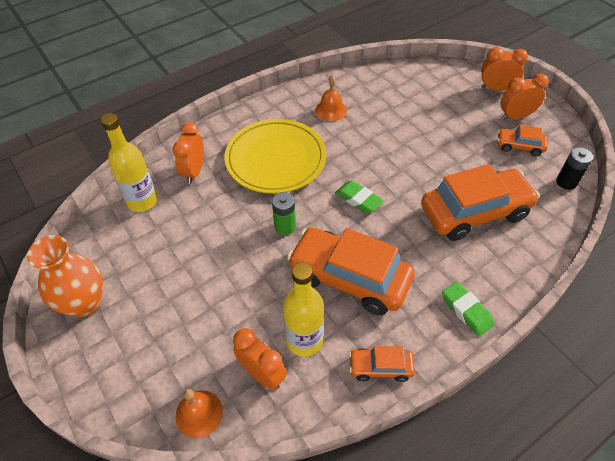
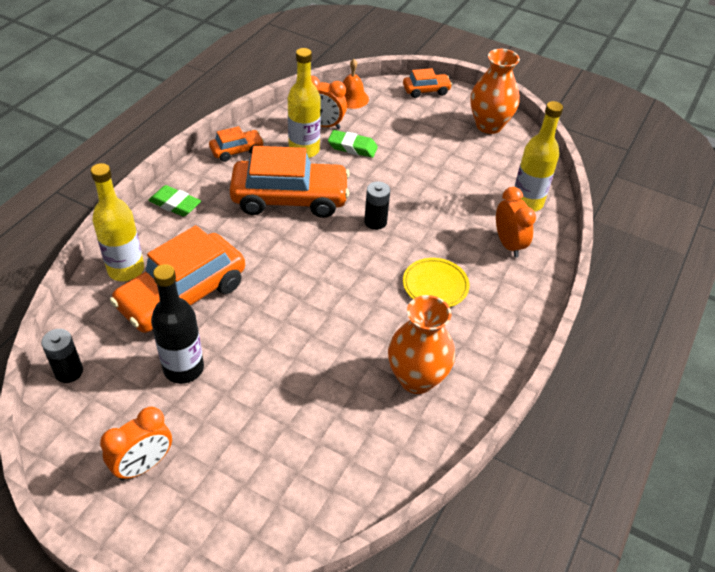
camera: 150 degrees right, 5 degrees down
(276, 159) = (435, 285): yellow plate -> yellow plate, size x0.53
(285, 226) = (375, 222): green battery -> black battery
(331, 110) = (416, 379): orange bell -> orange vase
(358, 199) = (317, 270): green eraser -> green eraser (352, 147)
(483, 160) = (183, 368): none -> black bottle
(496, 89) = (182, 519): orange clock -> none
(519, 146) = (134, 409): orange car -> orange car (426, 90)
(521, 251) = (126, 269): none -> yellow bottle

